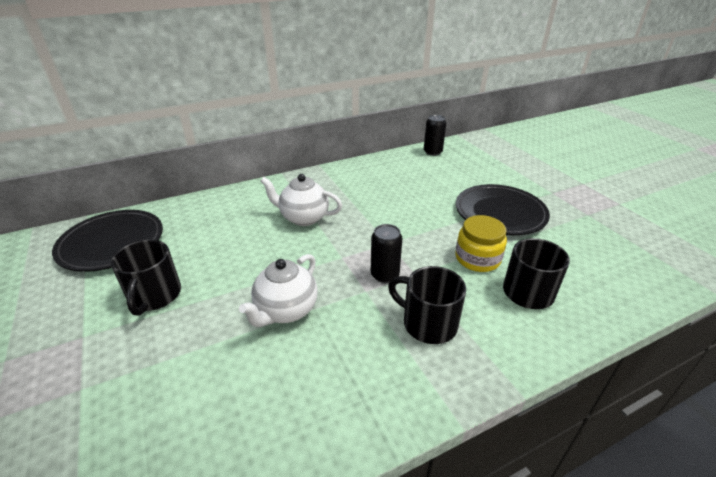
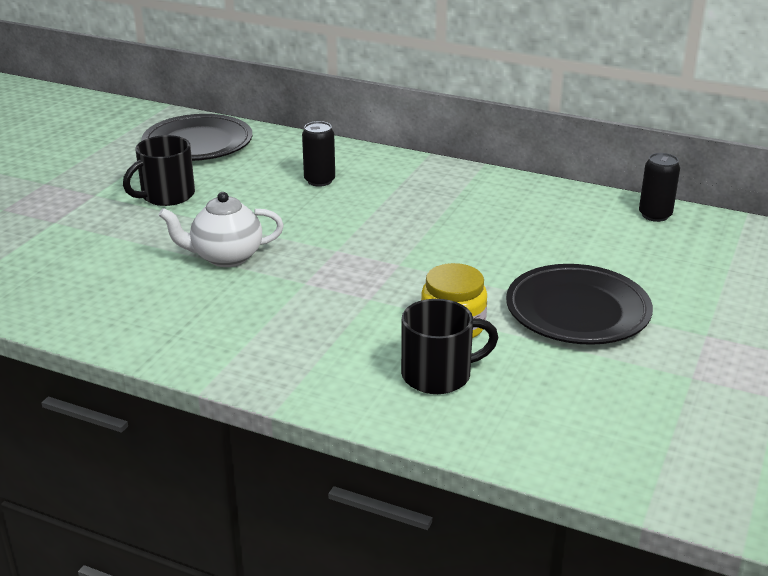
camera: 50 degrees right, 5 degrees down
(303, 218) = (368, 202): white teapot -> none
(384, 275) = (343, 283): black can -> black can (319, 180)
(428, 323) = (304, 332): black mug -> none

